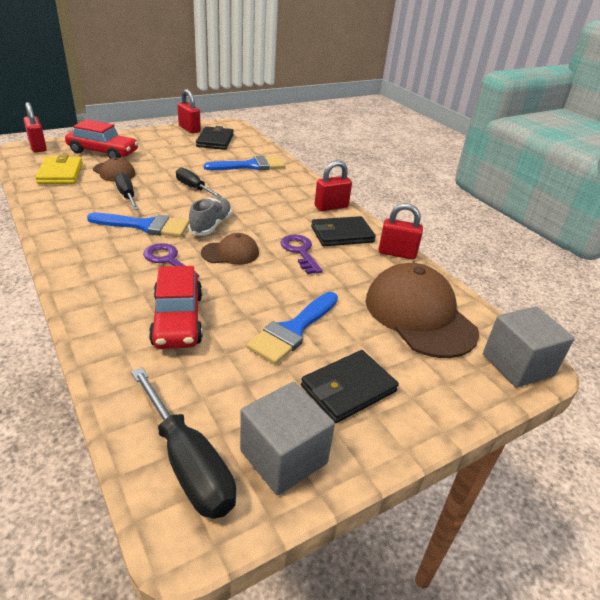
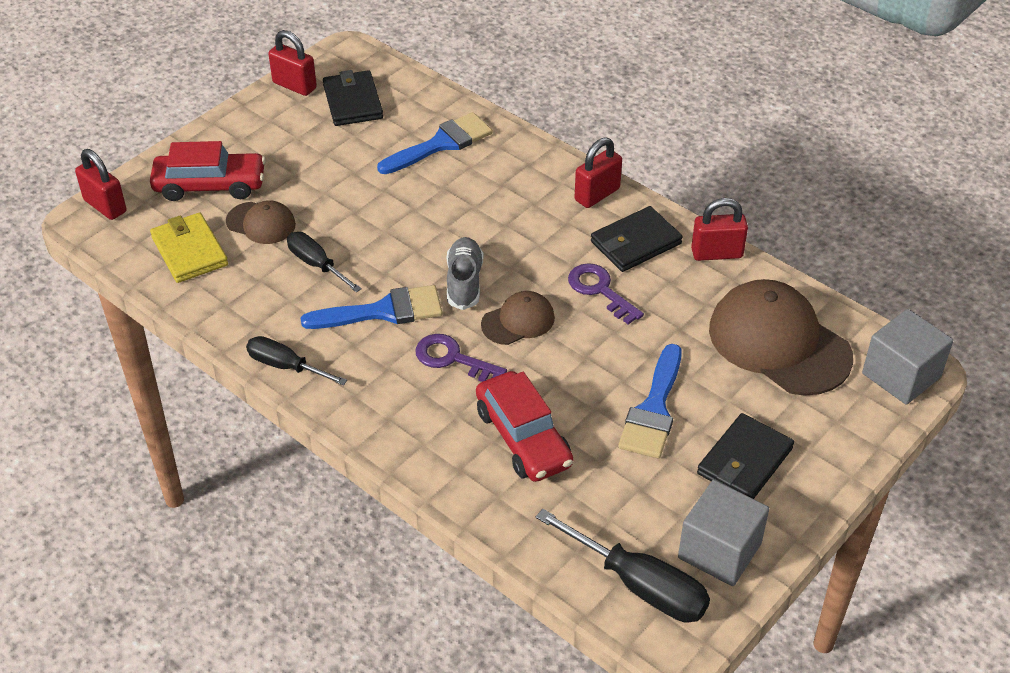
camera: 15 degrees left, 10 degrees up
(193, 188) = (394, 218): black screwdriver -> black screwdriver (286, 366)

